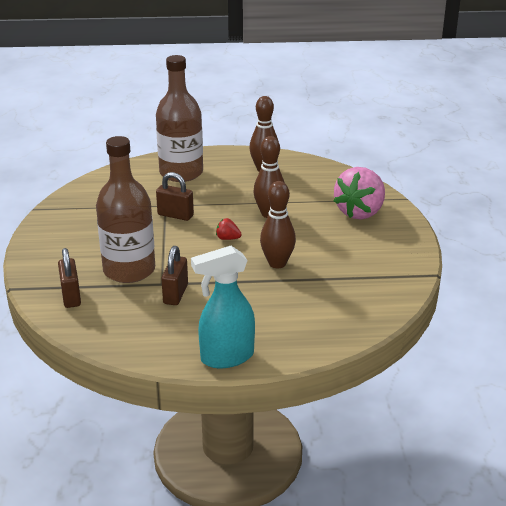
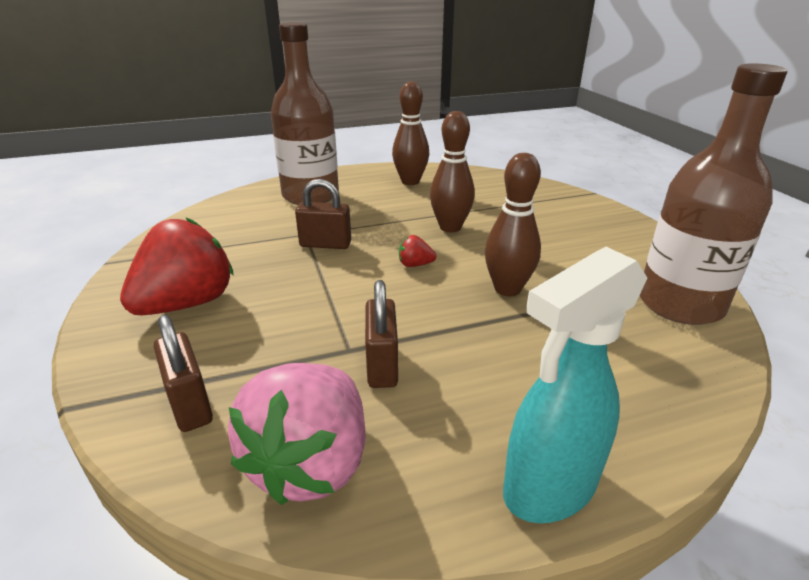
camera: 15 degrees left, 0 degrees up
(78, 243) = (187, 304): none -> red strawberry
(129, 270) = (285, 335): brown bottle -> brown bottle (680, 304)
(360, 212) = (558, 212): pink strawberry -> pink strawberry (311, 463)

